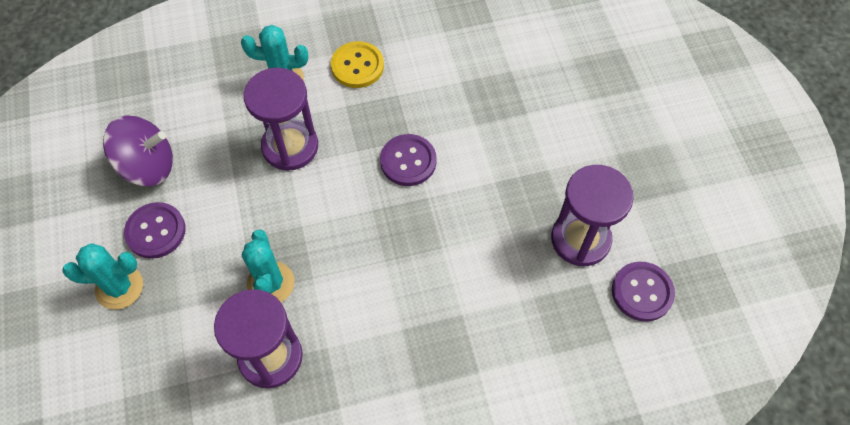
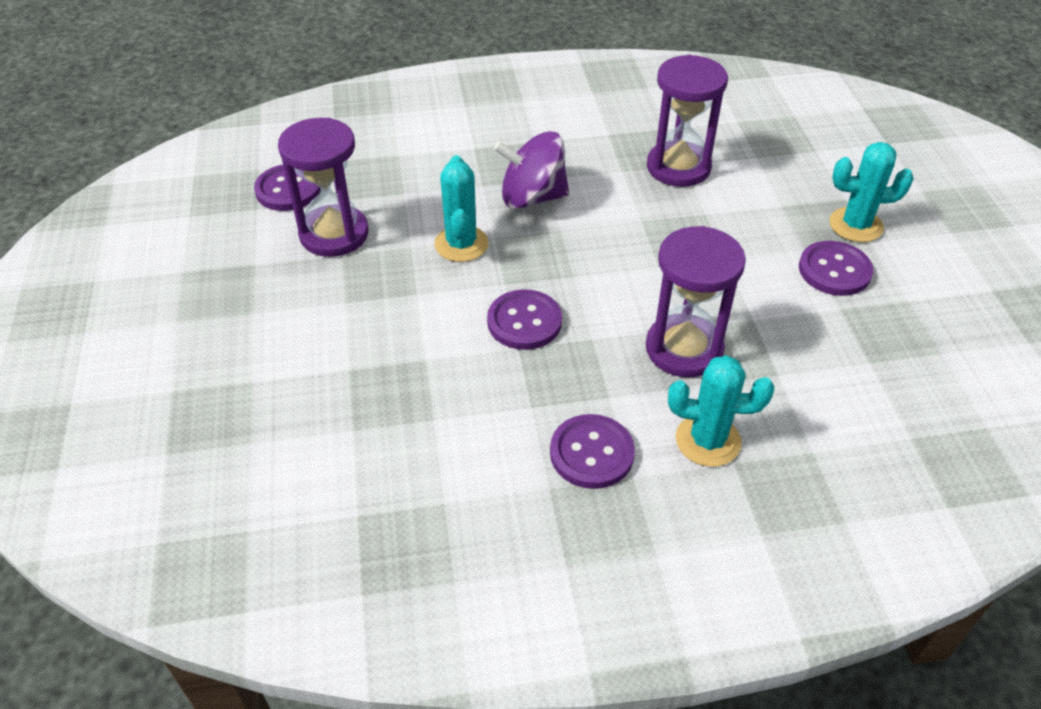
camera: 175 degrees left, 15 degrees down
(148, 166) = (873, 339): purple spinning top -> purple spinning top (532, 197)
(270, 283) = (687, 219): turquoise cactus -> turquoise cactus (461, 244)
(357, 66) = (591, 453): yellow button -> purple button

